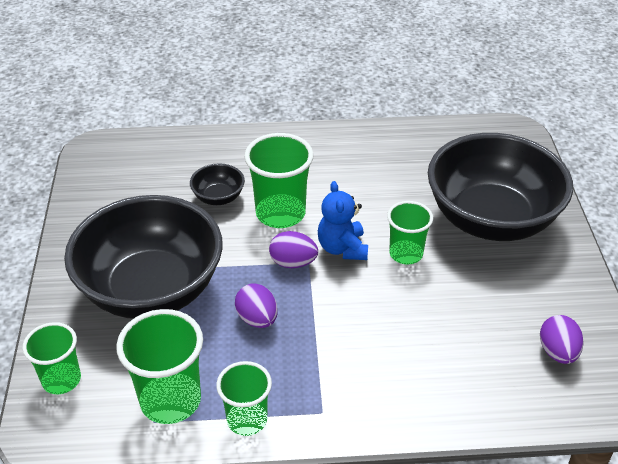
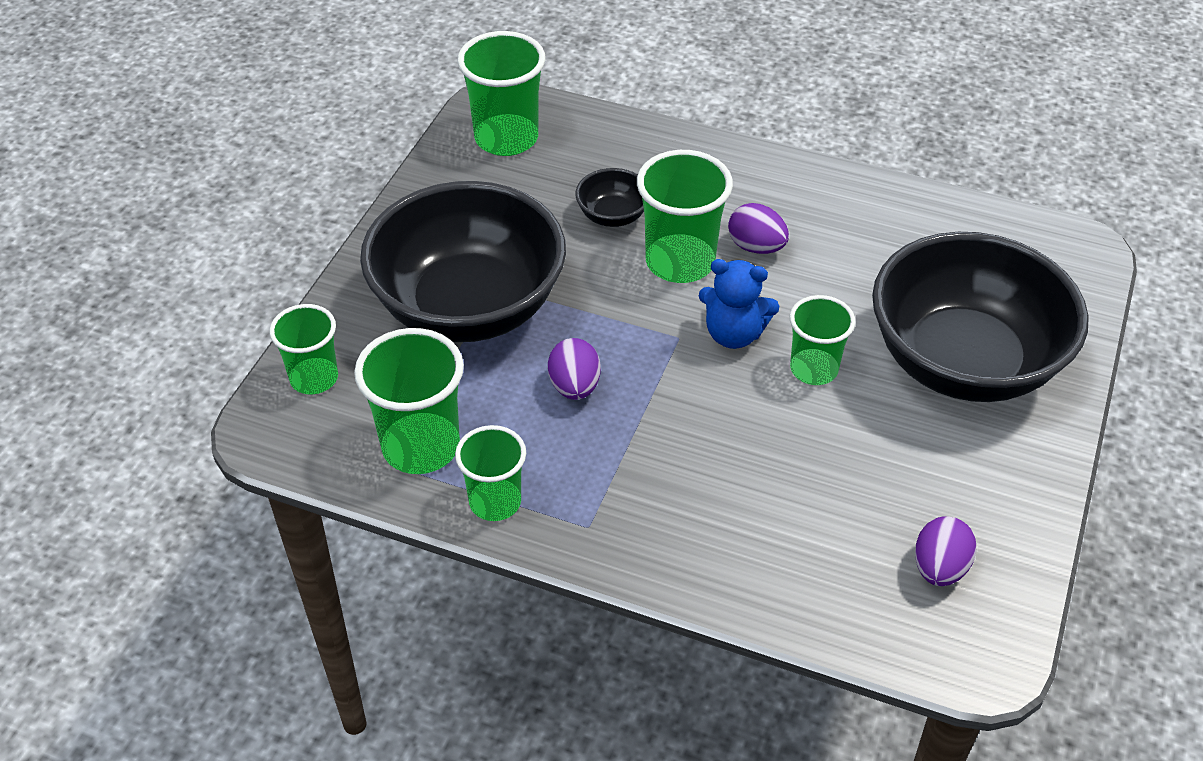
camera: 25 degrees right, 5 degrees up
(116, 169) = (506, 138): none -> green cup
(293, 263) = (659, 331): purple egg -> purple egg (756, 247)
(342, 248) = (734, 334): blue teddy bear -> blue teddy bear turned 90 degrees counterclockwise

